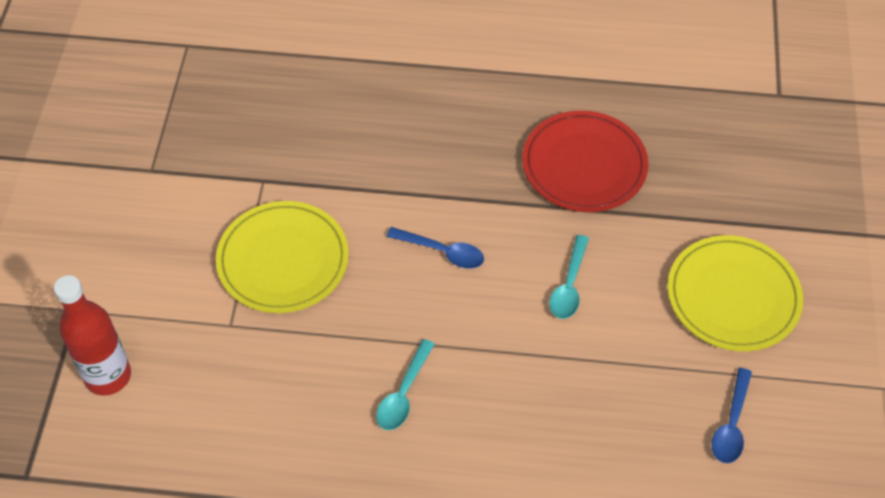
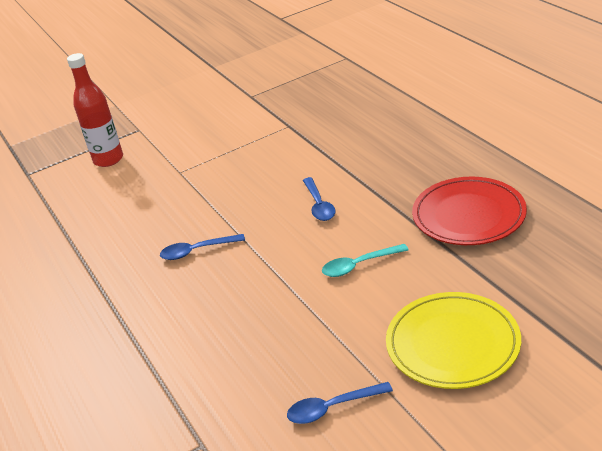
camera: 60 degrees right, 20 degrees down
(283, 260) = (242, 162): yellow plate -> none
(403, 393) = (197, 251): turquoise spoon -> blue spoon

